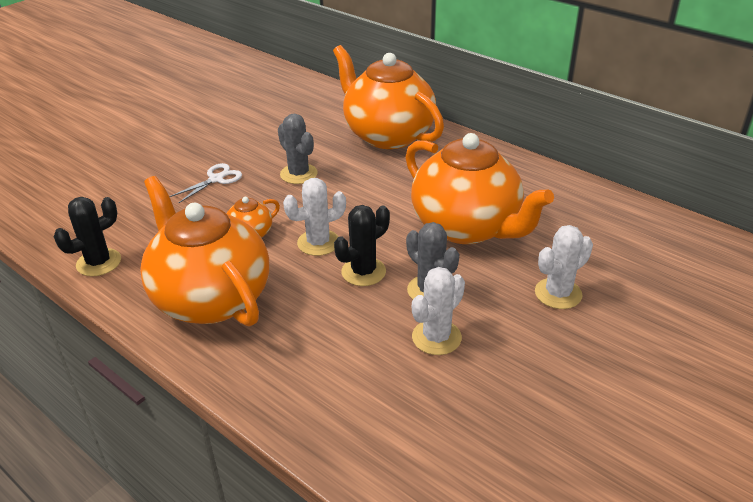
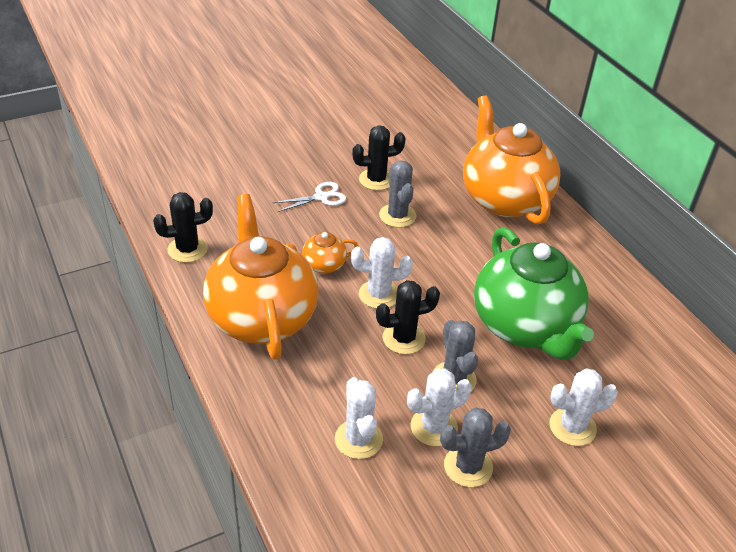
camera: 20 degrees right, 5 degrees up
(262, 151) = (376, 180): none -> black cactus
(371, 374) = (358, 439): none -> white cactus
(467, 227) = (525, 326): orange teapot -> green teapot
(488, 360) = (468, 466): none -> grey cactus

